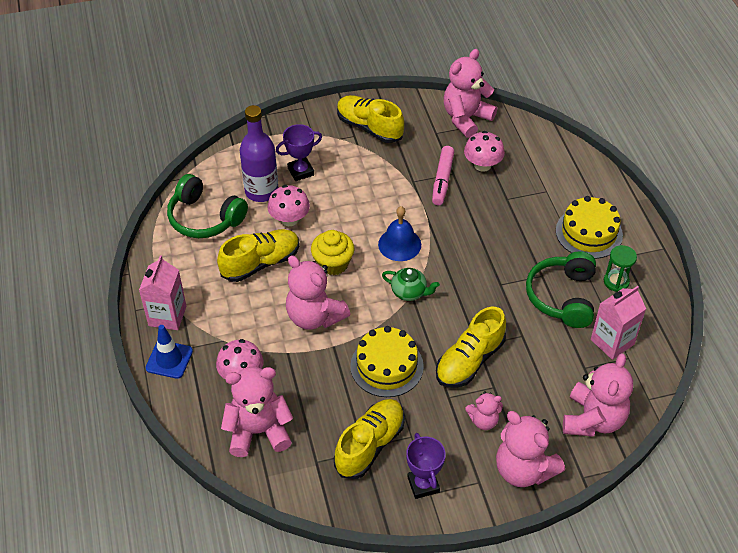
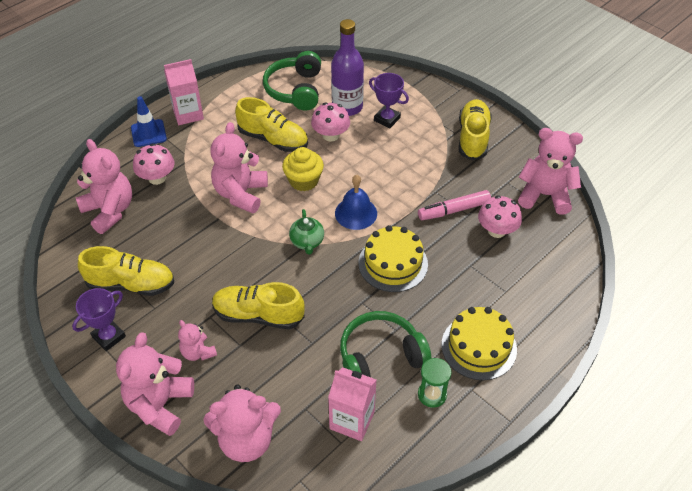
camera: 60 degrees right, 0 degrees up
(386, 366) = (218, 260): yellow cake -> yellow cake (393, 263)

